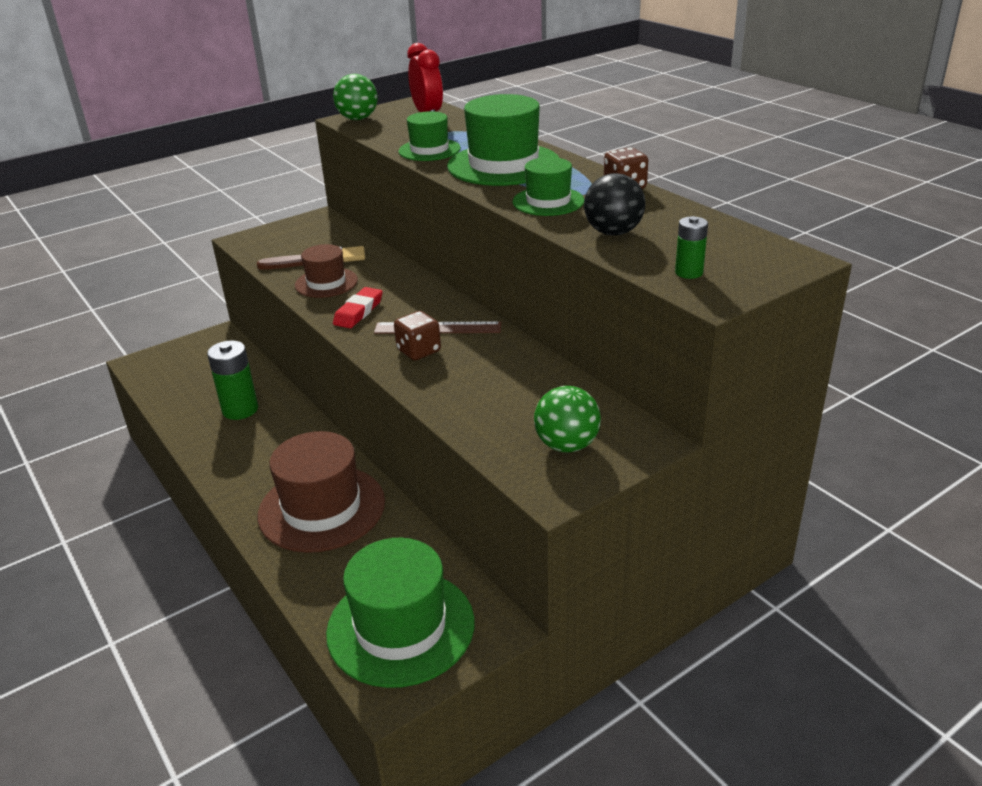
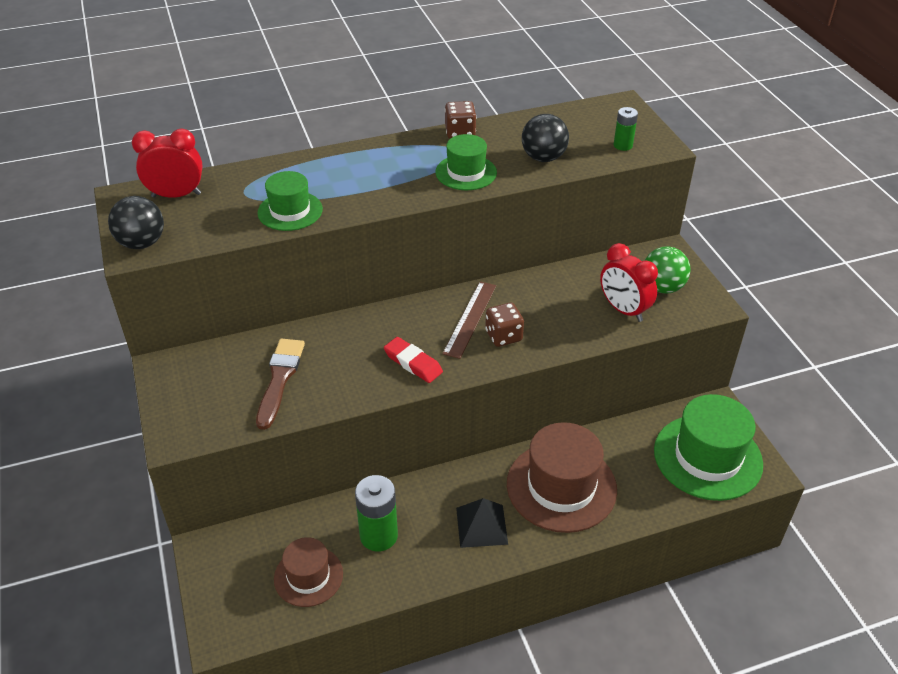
camera: 75 degrees left, 10 degrees up
(260, 465) = (482, 526): none -> black pyramid
(326, 283) = (337, 378): brown hat -> brown hat (308, 576)
(358, 119) = (142, 243): green ball -> black ball
(503, 165) = (365, 177): green hat -> none
(503, 421) = (623, 310): none -> red clock

